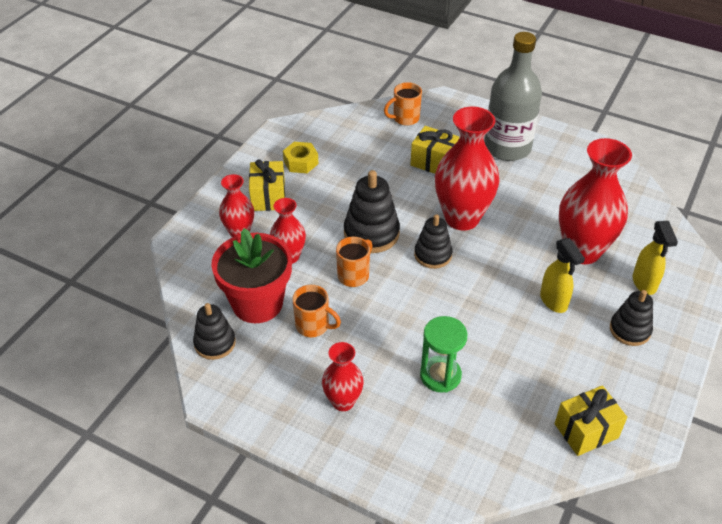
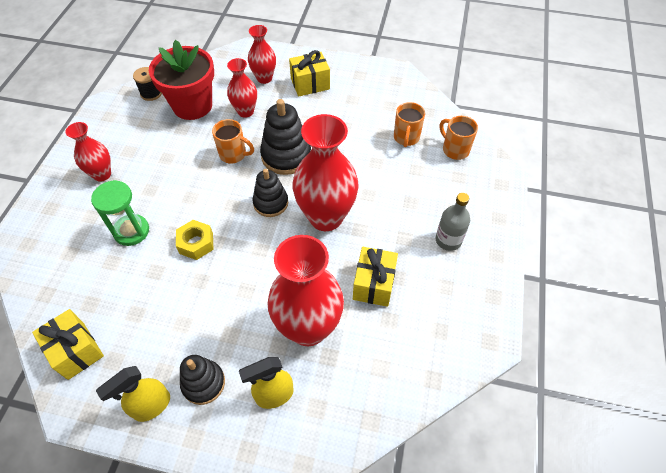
camera: 75 degrees right, 10 degrees up
(215, 343) = (151, 93): black stacking toy -> black spool
(301, 162) = (360, 93): yellow nut -> yellow nut (196, 243)
(313, 326) = (175, 142): orange mug -> orange mug (406, 138)
(433, 162) = (398, 182): yellow gift -> yellow gift (373, 284)
(507, 148) = (448, 240): grey bottle -> grey bottle, size x0.51
(554, 301) = (230, 308): yellow spray bottle -> yellow spray bottle (151, 406)

